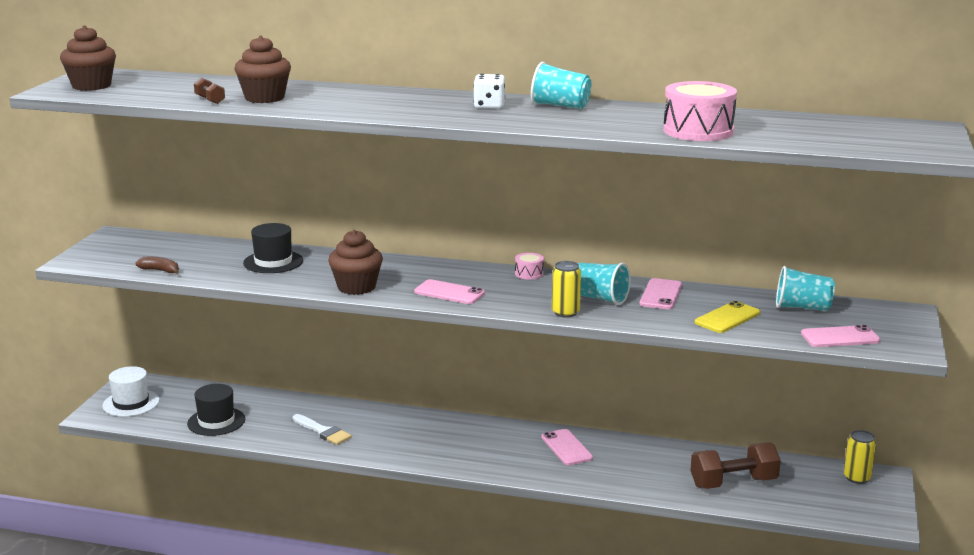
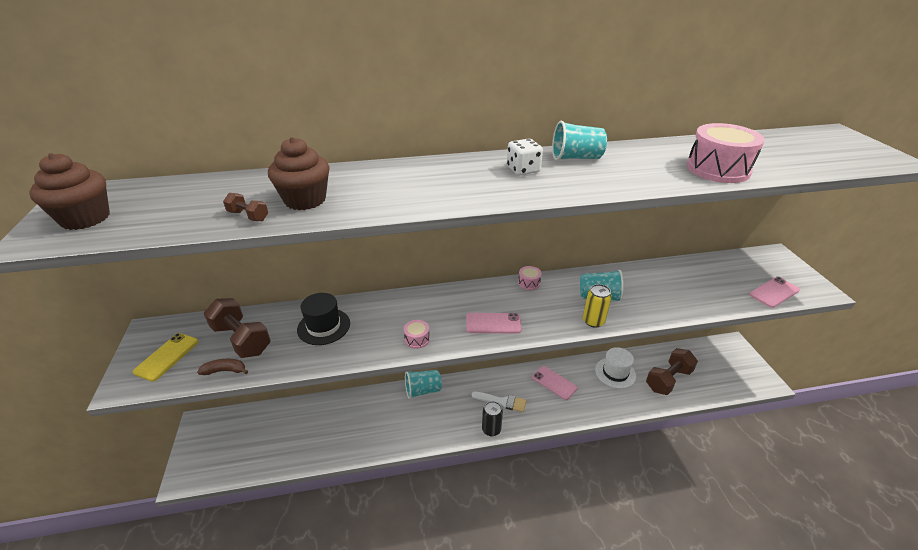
camera: 25 degrees left, 15 degrees up
(131, 403) = (211, 450): white hat -> white hat (615, 373)
(190, 255) = (241, 339): none -> brown dumbbell
(216, 421) = (295, 446): black hat -> none
(323, 431) = (385, 427): white brush -> white brush (502, 401)
(356, 287) = (417, 339): brown cupcake -> pink drum
(445, 464) = (491, 429): none -> black can
(661, 294) = (632, 280): pink phone -> none
(727, 318) = (694, 293): yellow phone -> yellow phone (167, 356)
(802, 307) = (722, 268): turquoise cup -> turquoise cup (423, 390)
(857, 478) = (722, 350): yellow can -> none

